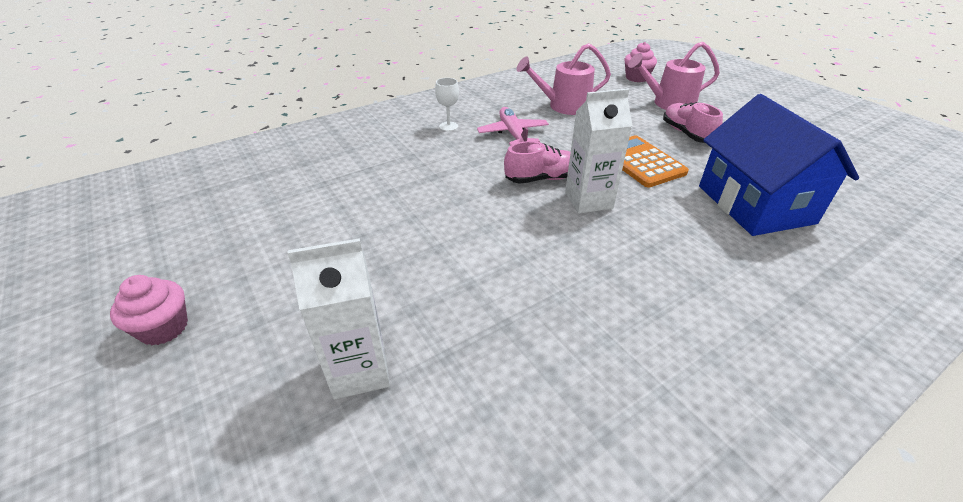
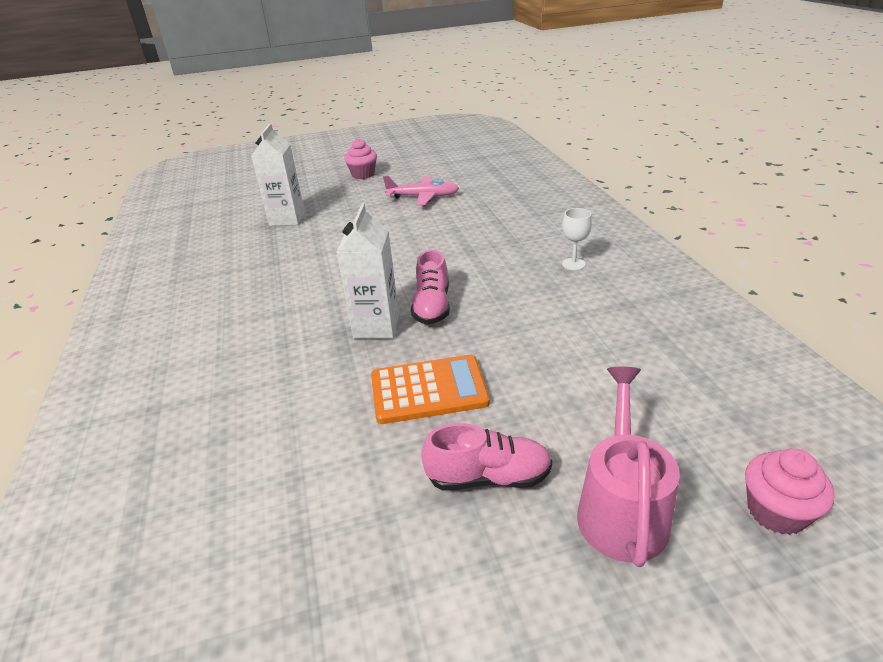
camera: 110 degrees right, 5 degrees down
(513, 134) = (541, 304): pink plane -> pink plane (423, 197)
(563, 106) = (622, 363): pink watering can -> none
(755, 204) = (280, 458): blue house -> none

